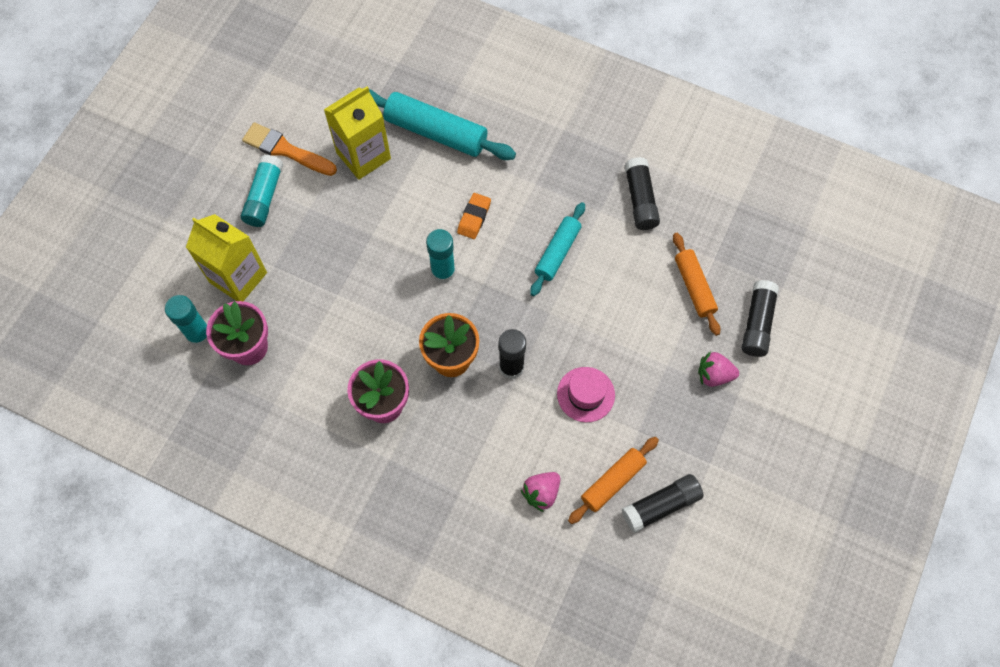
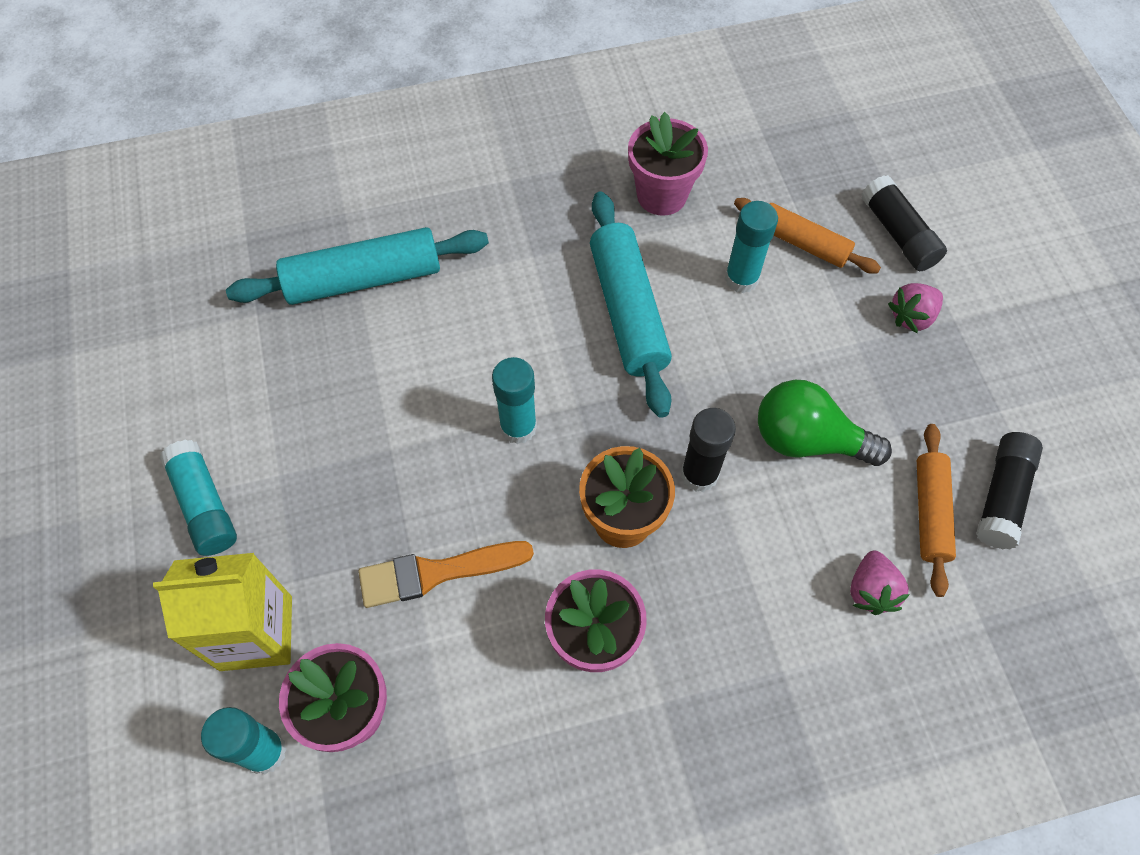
camera: 40 degrees left, 5 degrees down
(285, 150) = (184, 428): orange brush -> orange brush (436, 573)
(363, 155) = (296, 365): yellow carton -> none
(474, 218) = (497, 341): orange eraser -> none
(557, 252) = (628, 311): turquoise rolling pin -> turquoise rolling pin, size x1.60
(586, 394) = (807, 440): pink hat -> green light bulb
(638, 281) = (741, 279): none -> turquoise glue stick
(640, 200) = (661, 195): black glue stick -> pink flower pot

